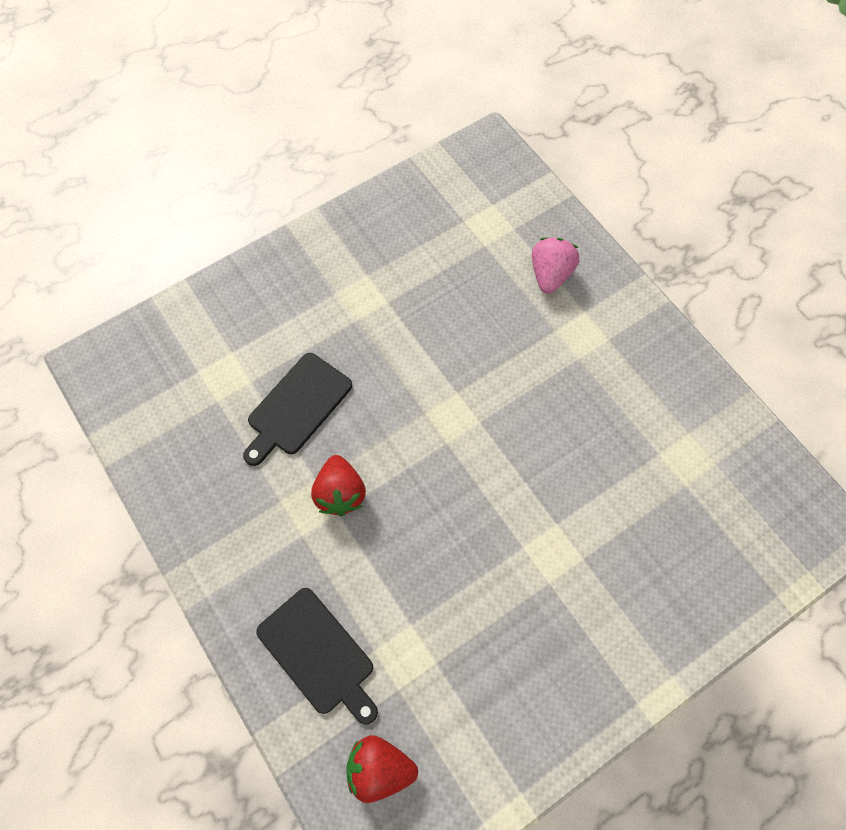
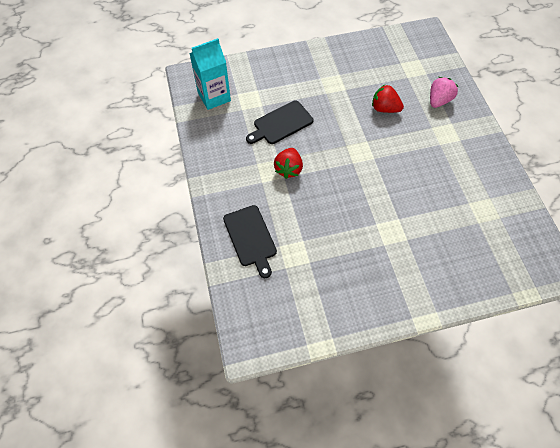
camera: 20 degrees right, 5 degrees down
(157, 391) = (214, 97): none -> turquoise carton
(379, 768) = (262, 300): red strawberry -> red strawberry (384, 108)

